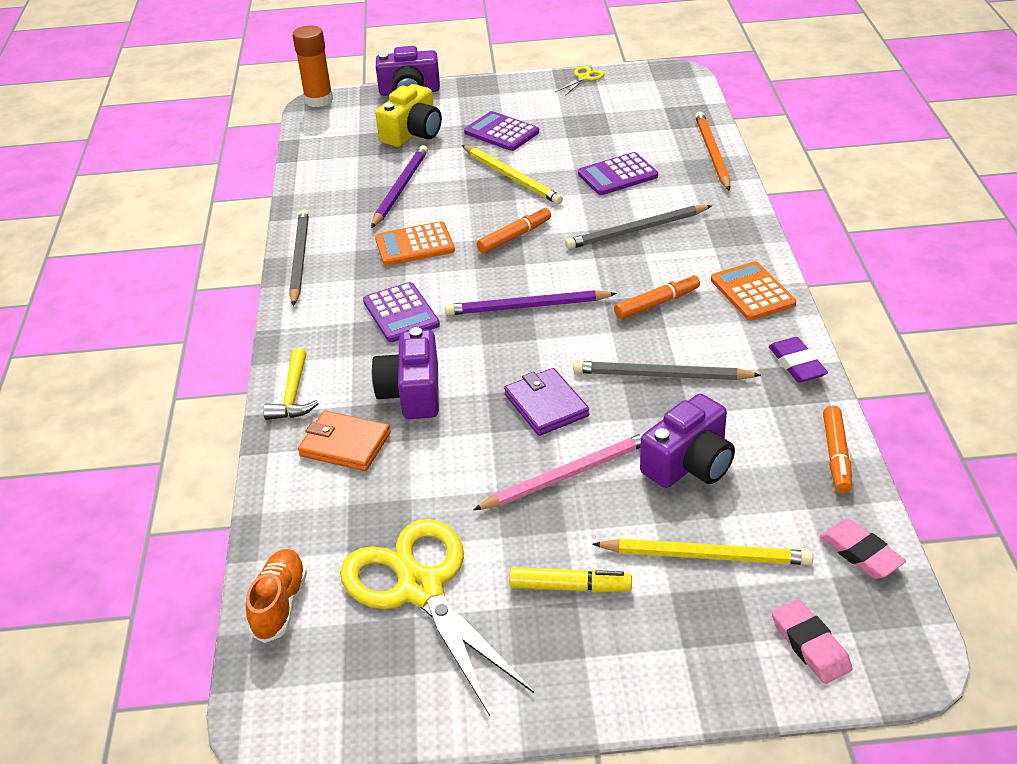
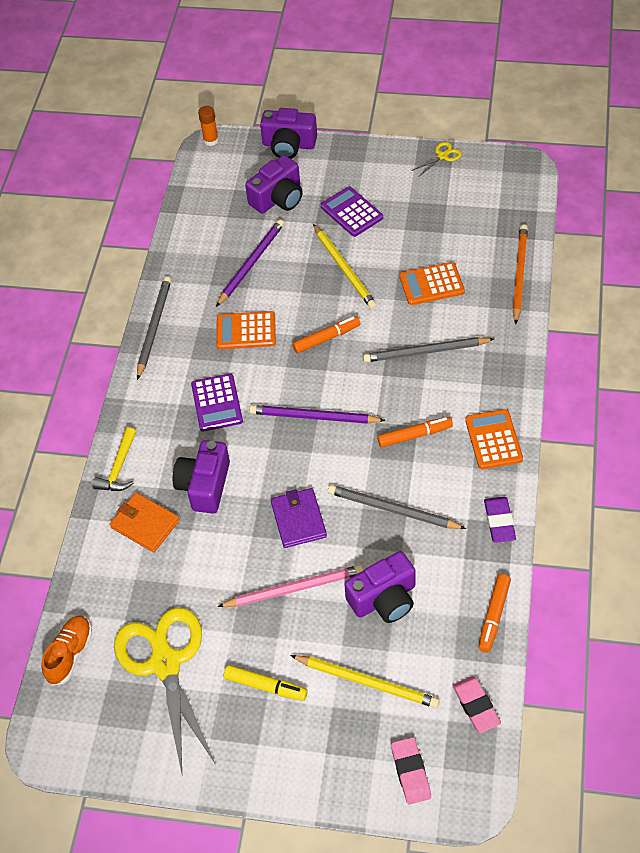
camera: 15 degrees right, 15 degrees up
(318, 100) = (211, 140): orange glue stick -> orange glue stick, size x0.62
(413, 133) = (278, 198): yellow camera -> purple camera
(617, 175) = (431, 284): purple calculator -> orange calculator

